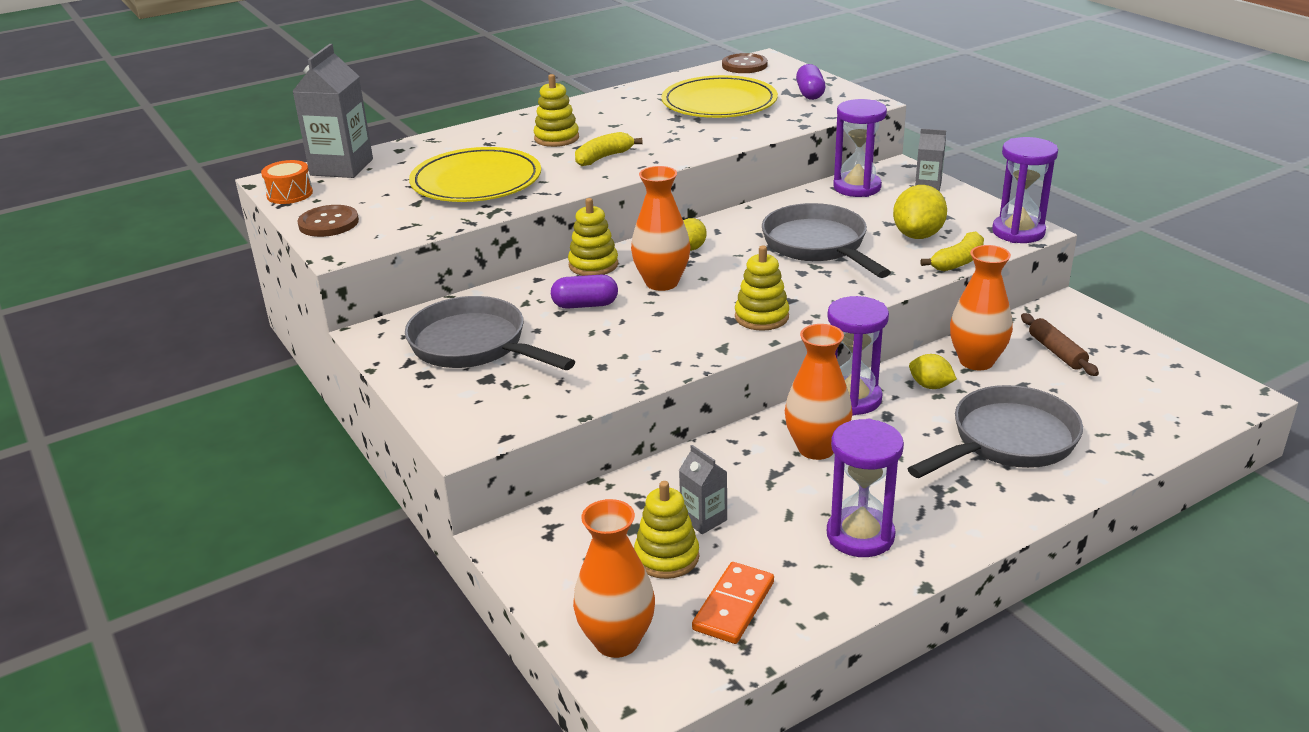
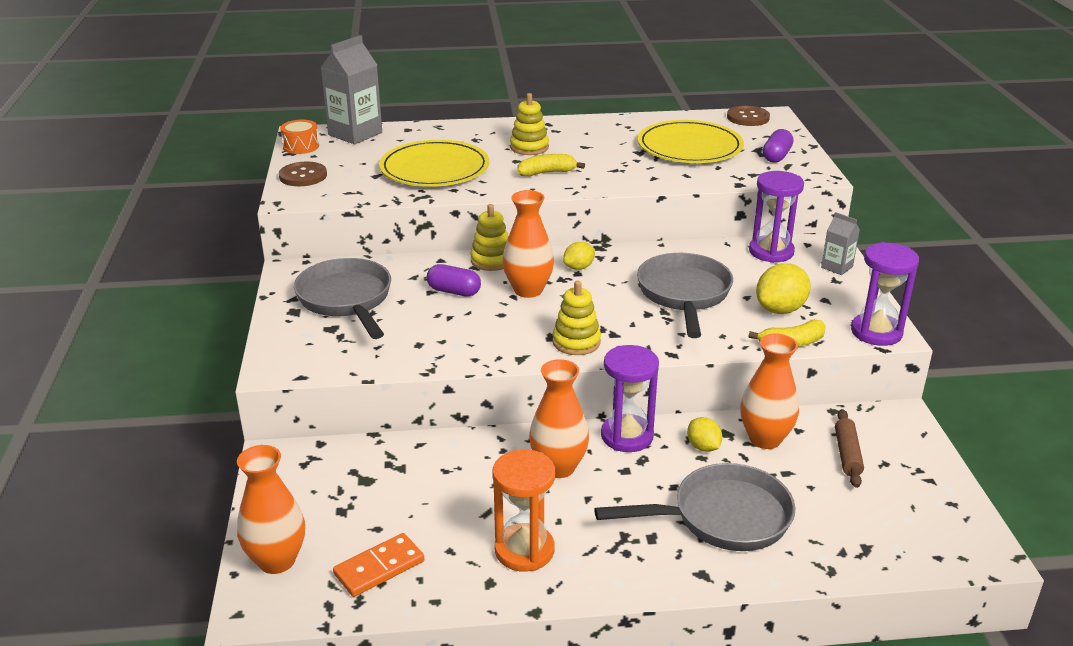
camera: 25 degrees right, 0 degrees up
(666, 557) = (368, 511): yellow stacking toy -> none
(703, 519) = (421, 492): grey carton -> none
(860, 535) = (524, 550): purple hourglass -> orange hourglass

